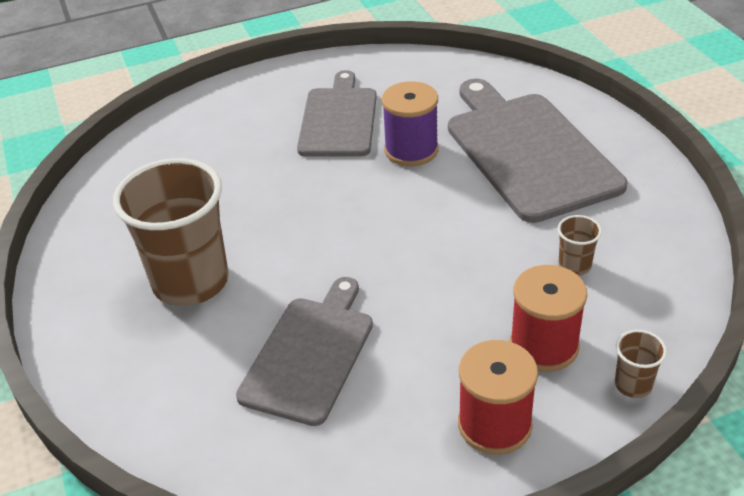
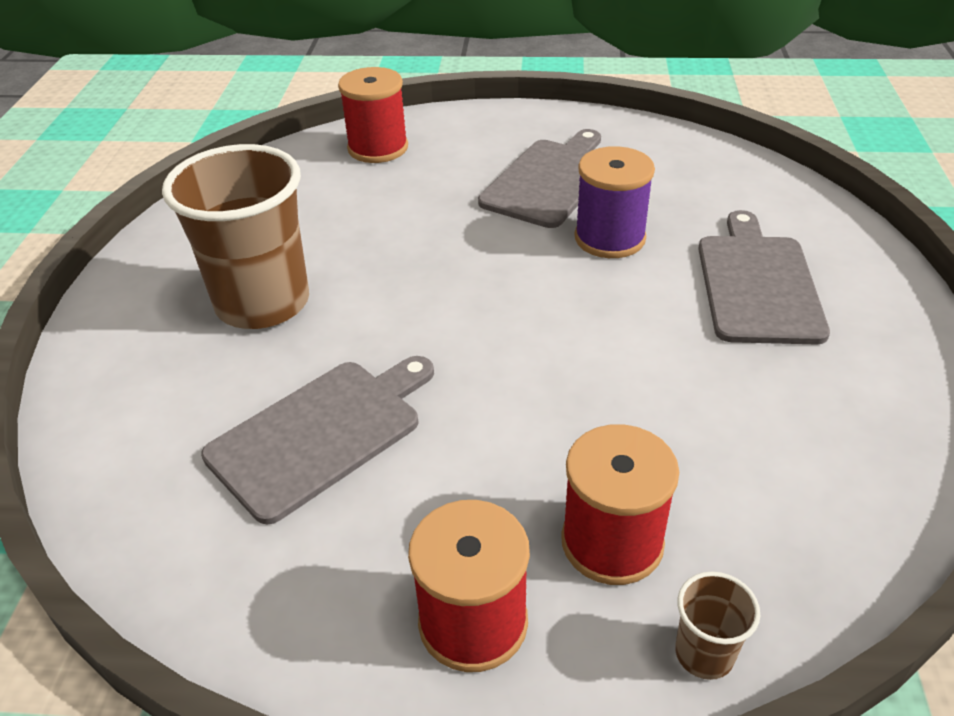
camera: 25 degrees right, 0 degrees up
(184, 132) = (378, 148): none -> red spool
(528, 151) = (757, 284): grey cutting board -> grey cutting board, size x0.66
(574, 265) = (726, 450): brown cup -> none

